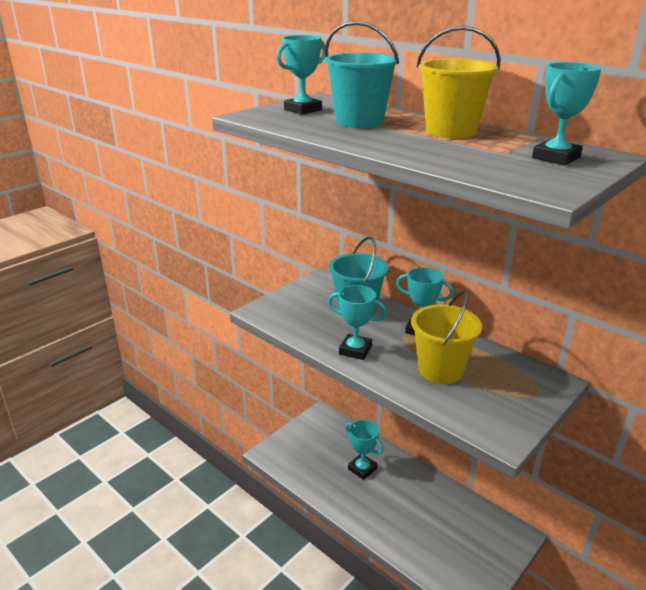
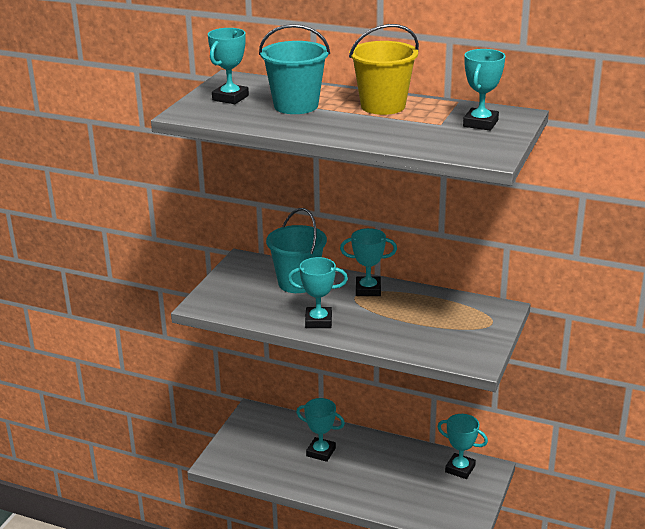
camera: 20 degrees left, 0 degrees up
(440, 370) = (403, 321): yellow bucket -> none
(487, 525) = (460, 469): none -> turquoise trophy

